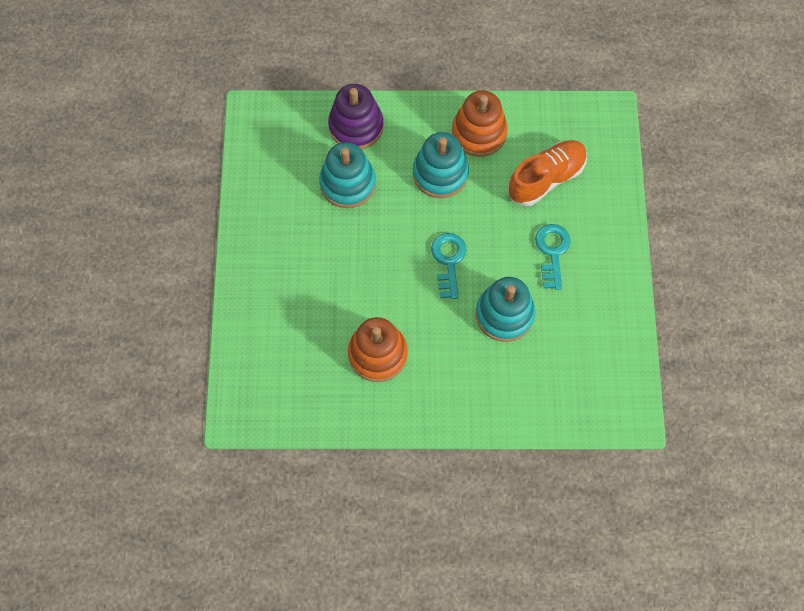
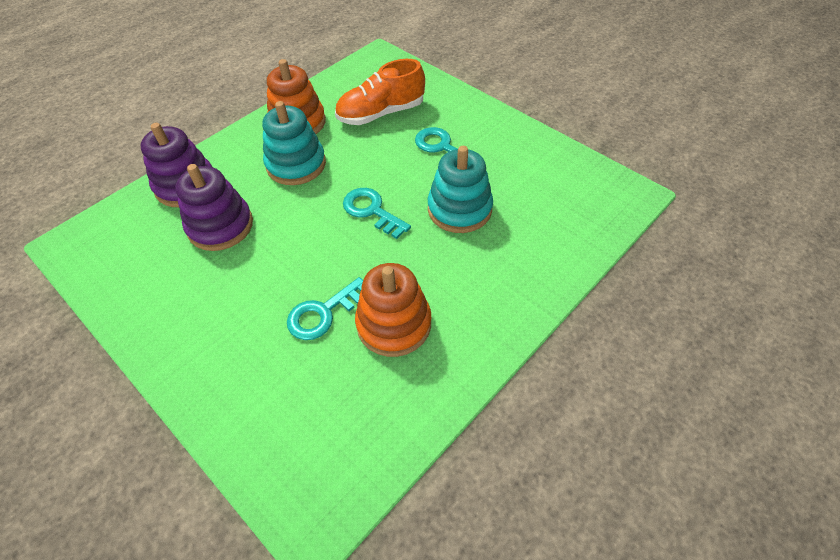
camera: 45 degrees left, 15 degrees down
(347, 308) = (323, 313): none -> turquoise key
(348, 183) = (220, 226): turquoise stacking toy -> purple stacking toy
(546, 179) = (381, 113): orange shoe -> orange shoe turned 120 degrees counterclockwise

